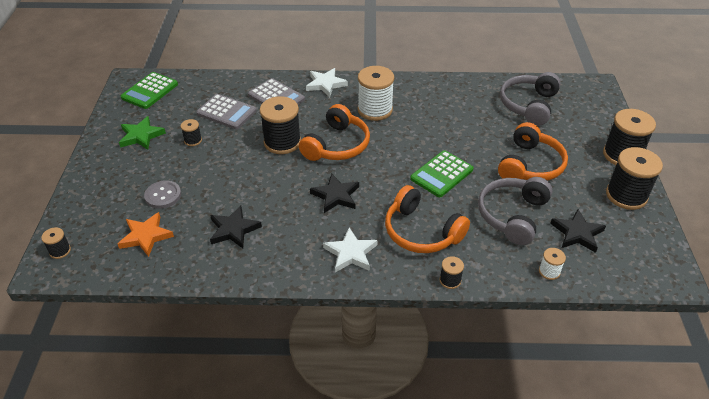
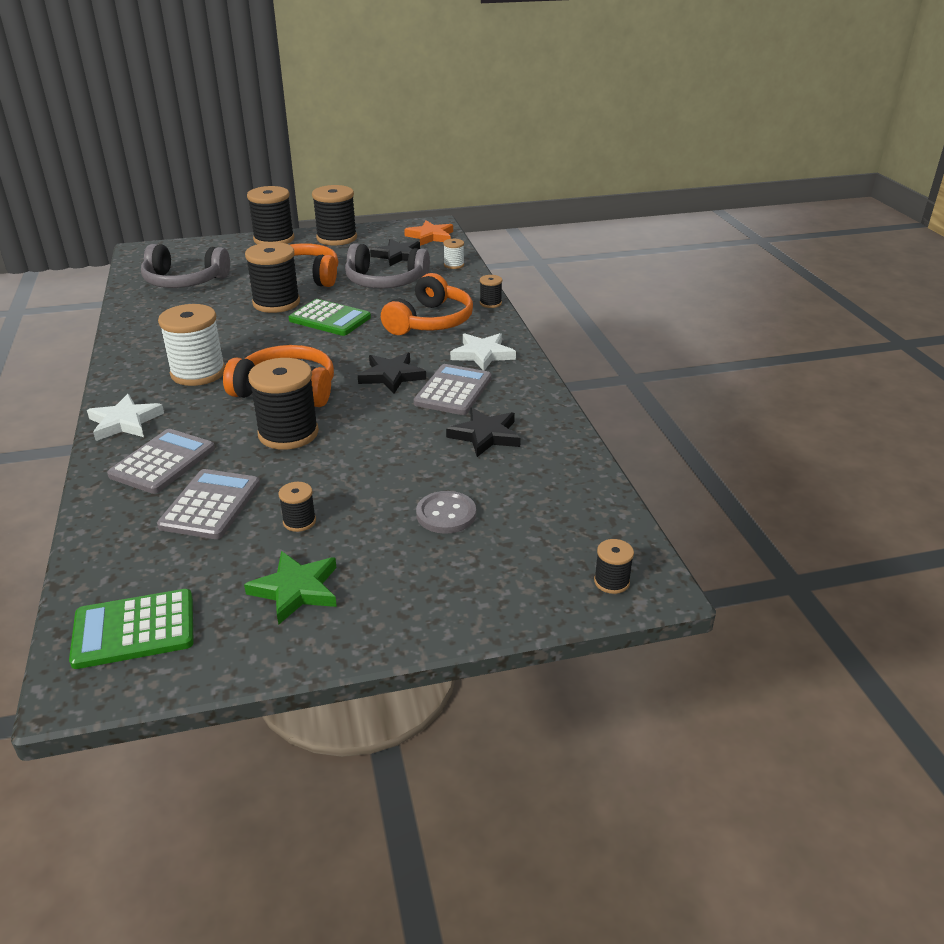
camera: 105 degrees left, 10 degrees down
(146, 236) = (535, 505): orange star -> orange star (430, 236)
(150, 91) = (134, 629): green calculator -> green calculator turned 150 degrees clockwise
(300, 224) = (453, 391): none -> grey calculator
(478, 148) = (276, 303): none -> black spool

